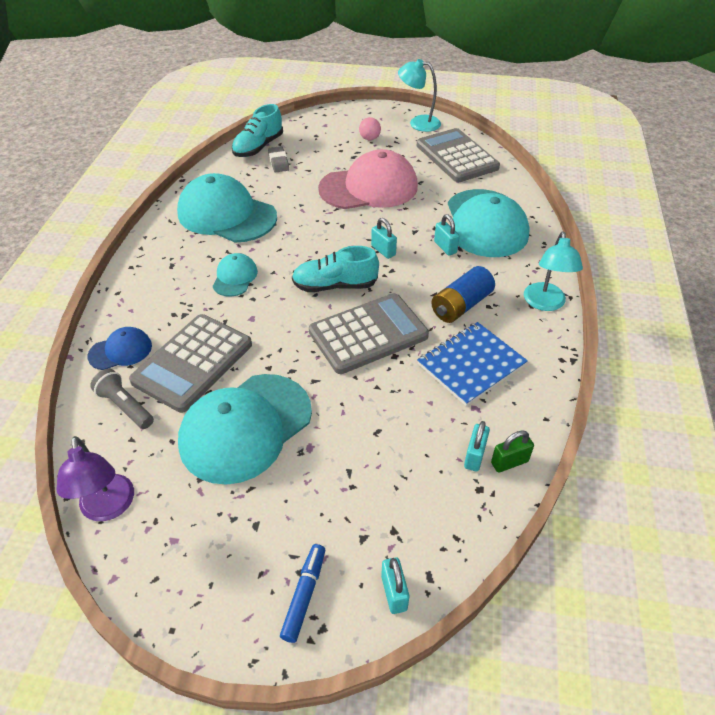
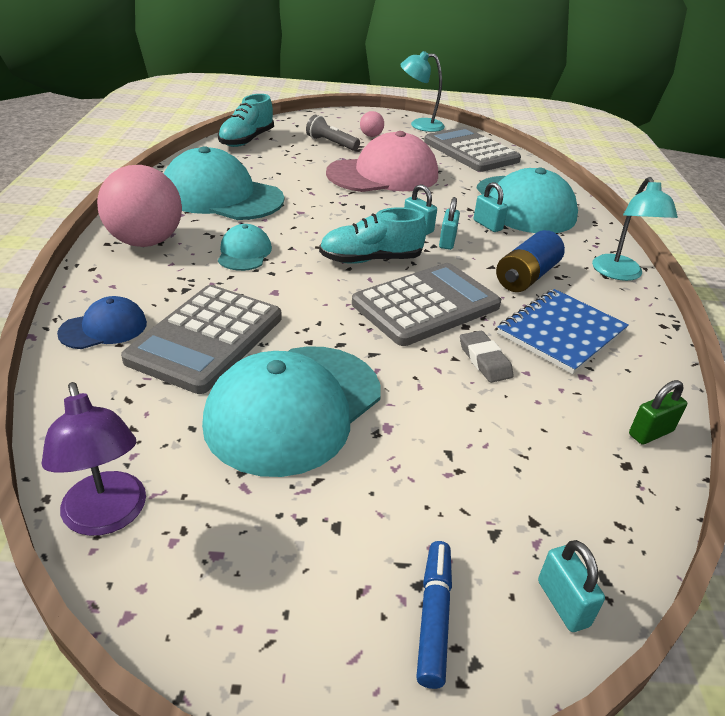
camera: 10 degrees left, 10 degrees down
(125, 406) = (118, 389): grey flashlight -> grey flashlight (331, 143)
(160, 265) = (145, 242): none -> pink ball
(278, 162) = (273, 152): grey eraser -> grey eraser (484, 360)
(474, 456) = (605, 428): turquoise padlock -> turquoise padlock (447, 242)

